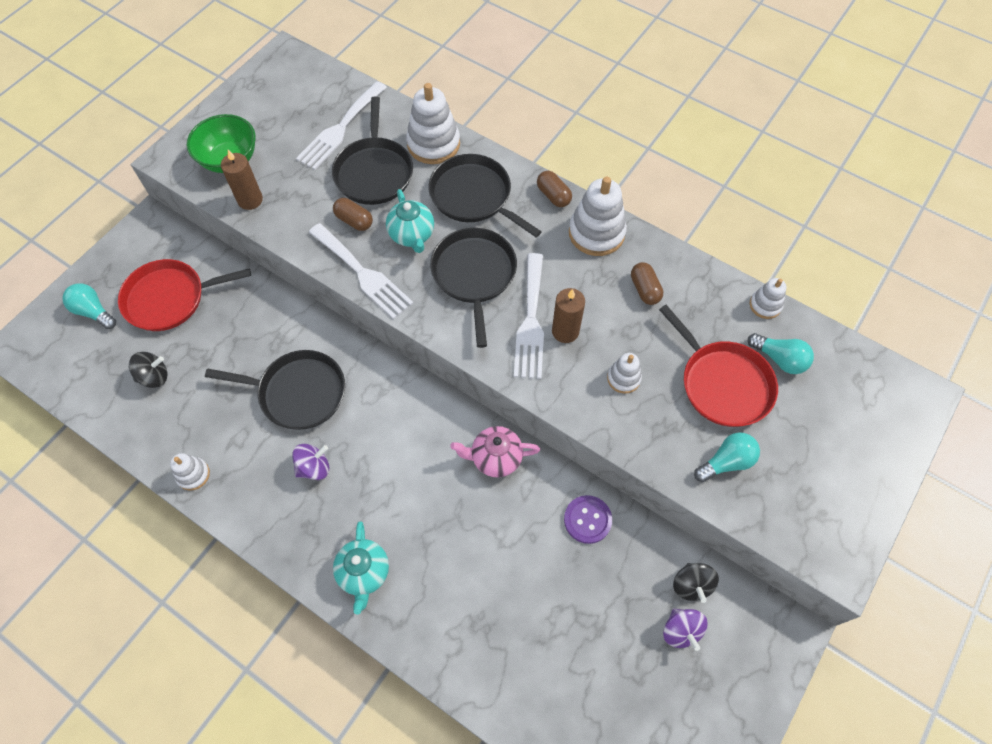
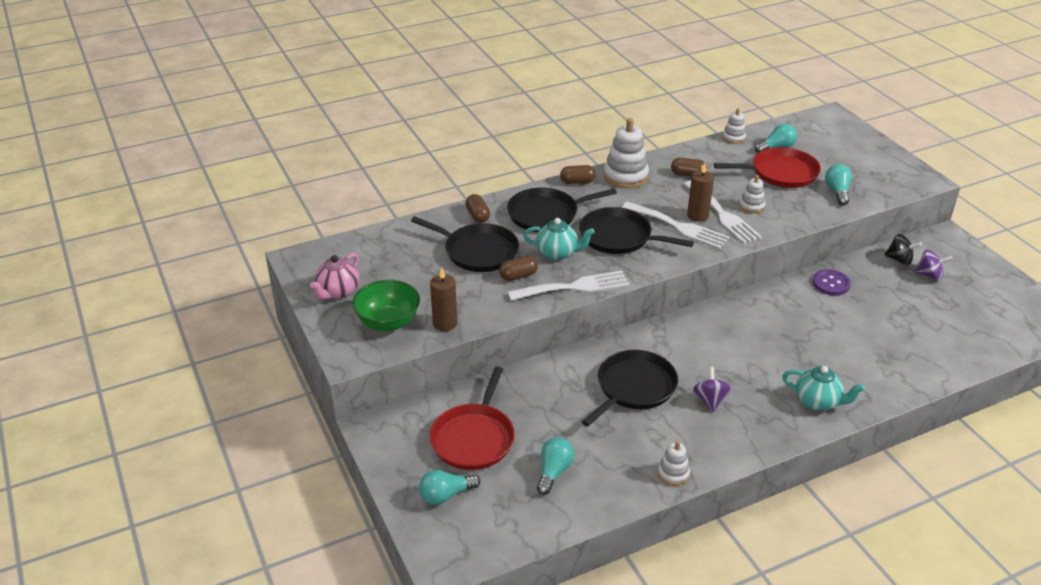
camera: 60 degrees left, 25 degrees down
(154, 377) = (554, 472): black spinning top -> turquoise light bulb
(340, 129) = (415, 254): white fork -> white fork (722, 215)
(433, 144) = (477, 216): white stacking toy -> brown capsule
(495, 458) = (758, 307): pink teapot -> pink teapot (338, 292)

